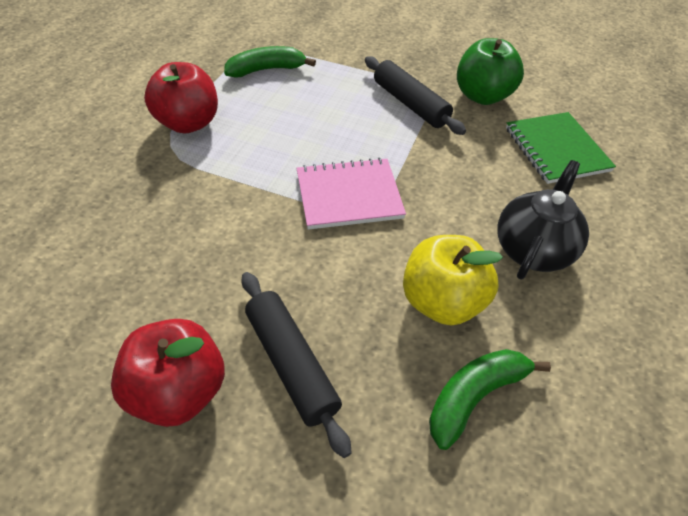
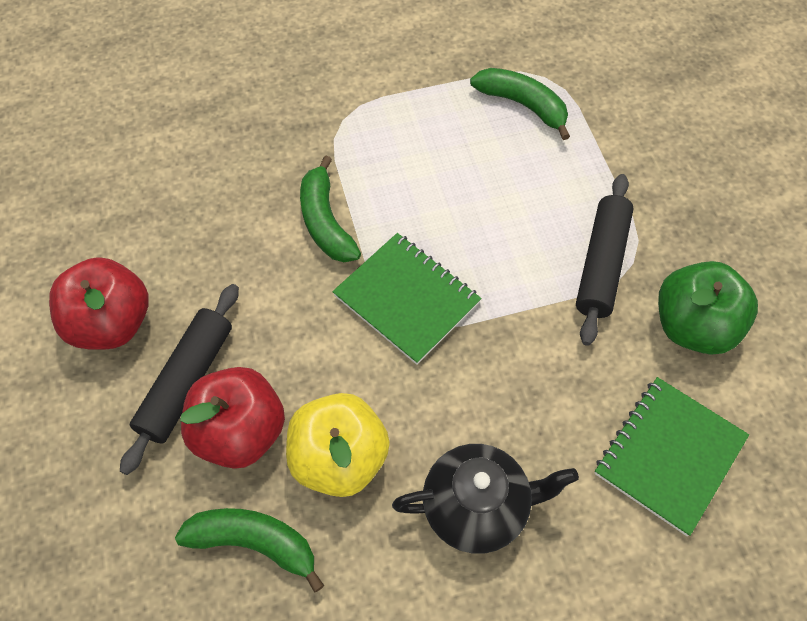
camera: 55 degrees right, 10 degrees up
(189, 123) = (384, 108): red apple -> red apple (240, 432)
(242, 200) = (325, 221): none -> green banana
(349, 195) = (407, 299): pink notebook -> green notebook

